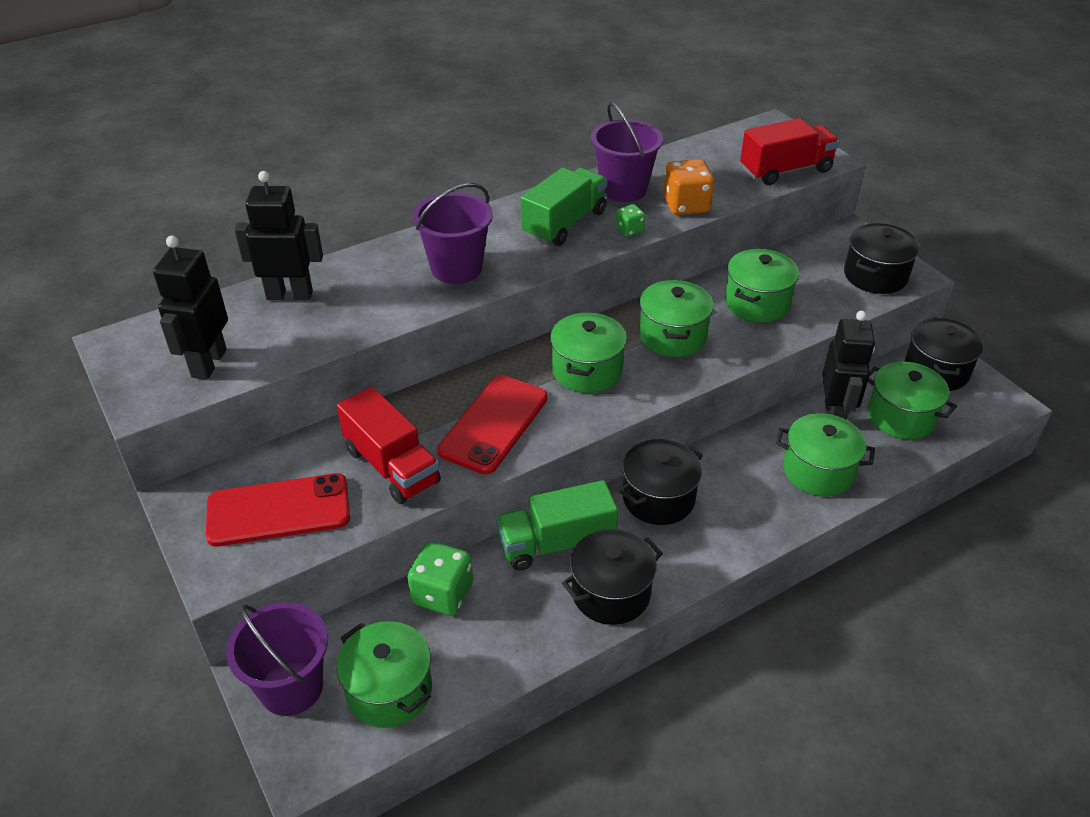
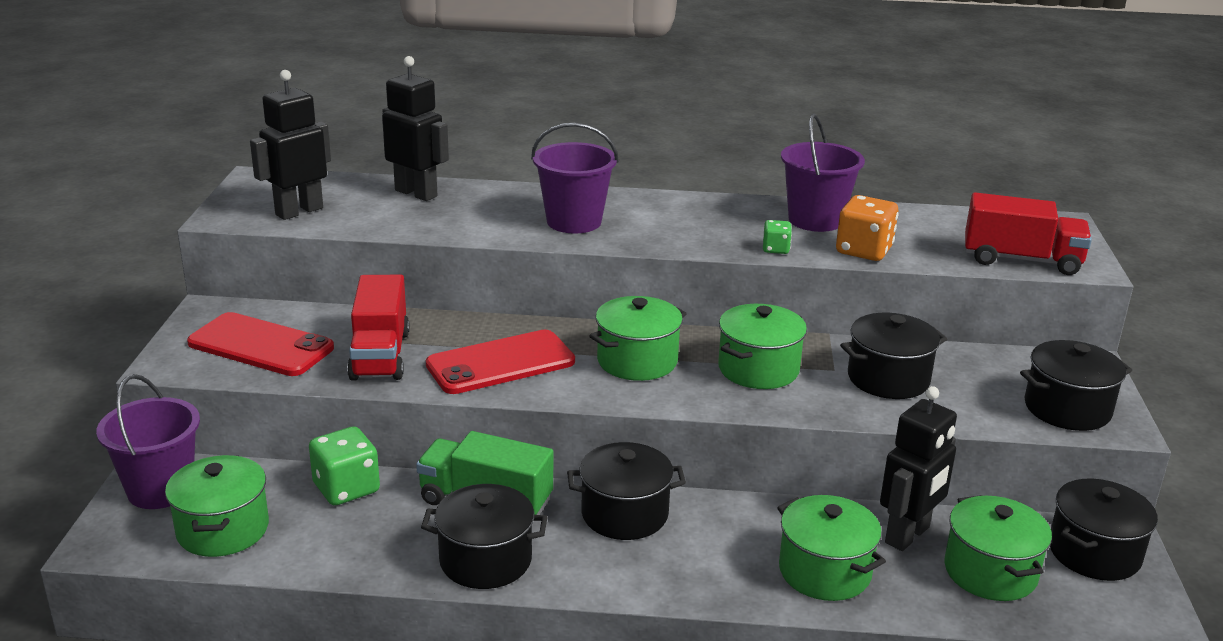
camera: 35 degrees right, 15 degrees down
(564, 224) = (718, 225): green truck -> none
(757, 303) = (888, 379): green pot -> black pot

